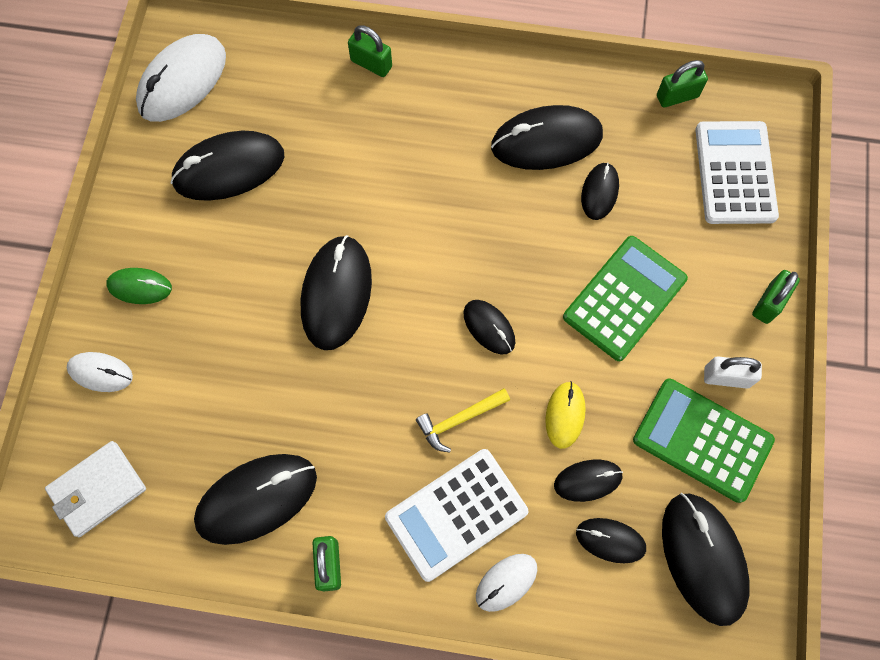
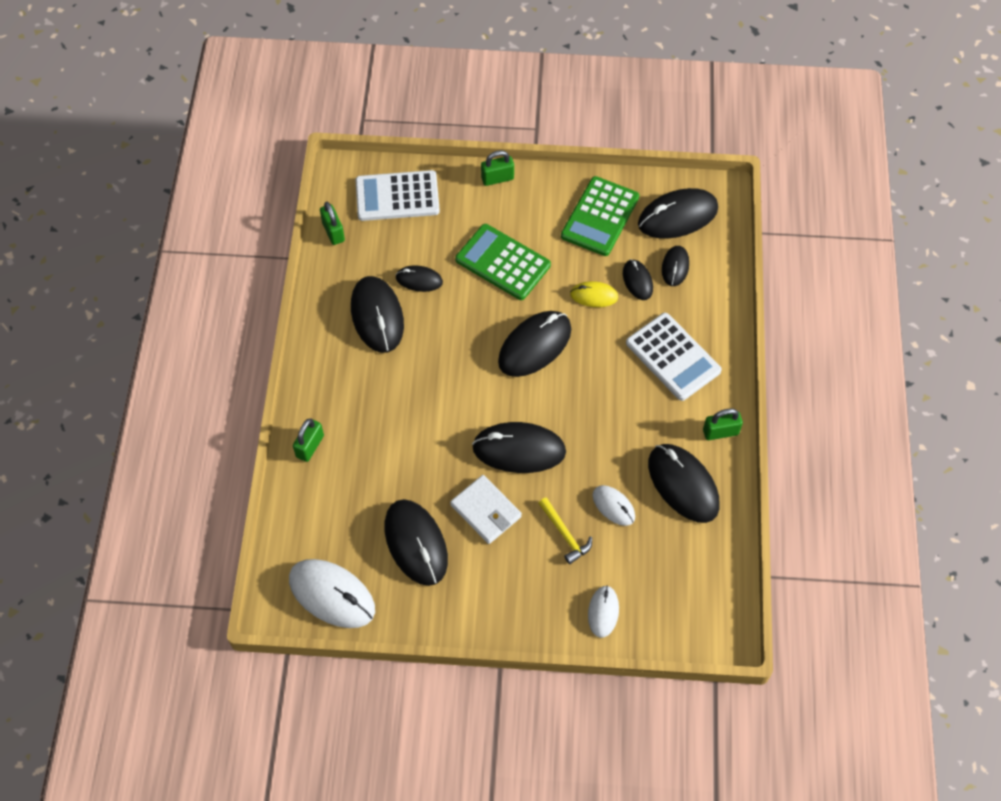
camera: 95 degrees left, 10 degrees down
(98, 489) = (694, 596): white wallet -> white wallet (486, 511)
(140, 287) = (528, 595): green mouse -> none
(459, 420) = (606, 360): yellow hammer -> yellow hammer (565, 534)
(489, 327) = (534, 346): black mouse -> black mouse, size x1.83
(506, 582) = (712, 325): white mouse -> white mouse (613, 506)
(726, 377) = (554, 203): white padlock -> none
(769, 303) = (497, 178): green padlock -> green padlock turned 45 degrees counterclockwise

